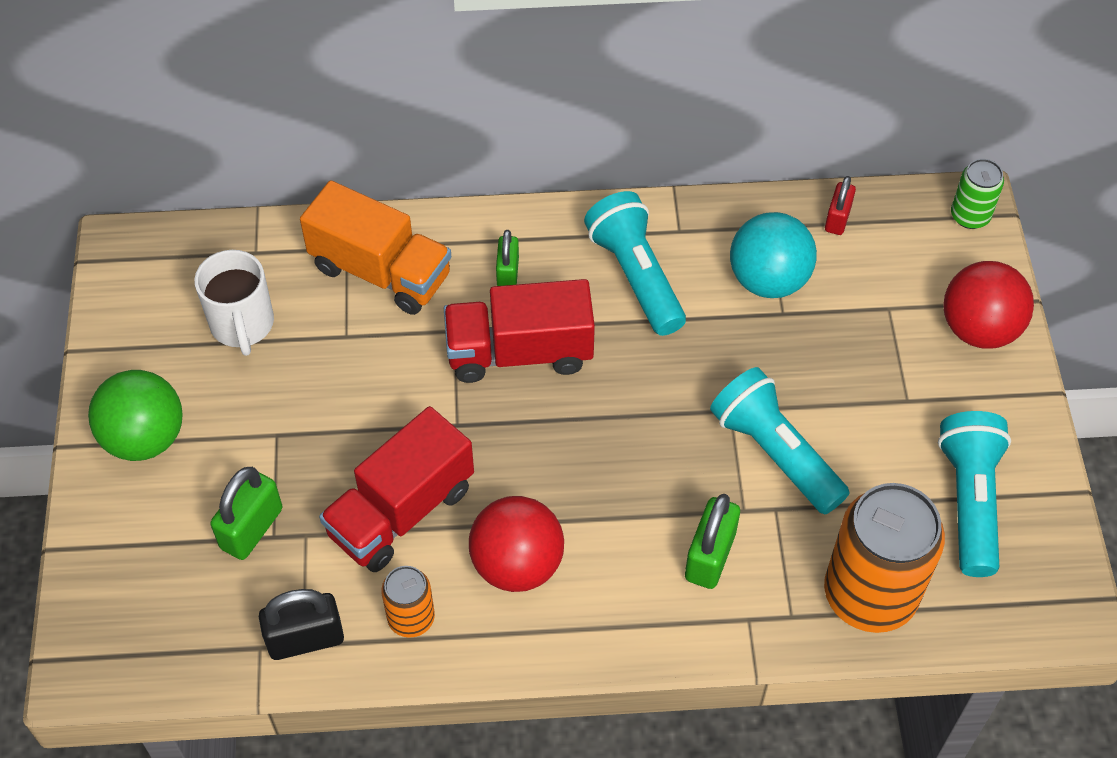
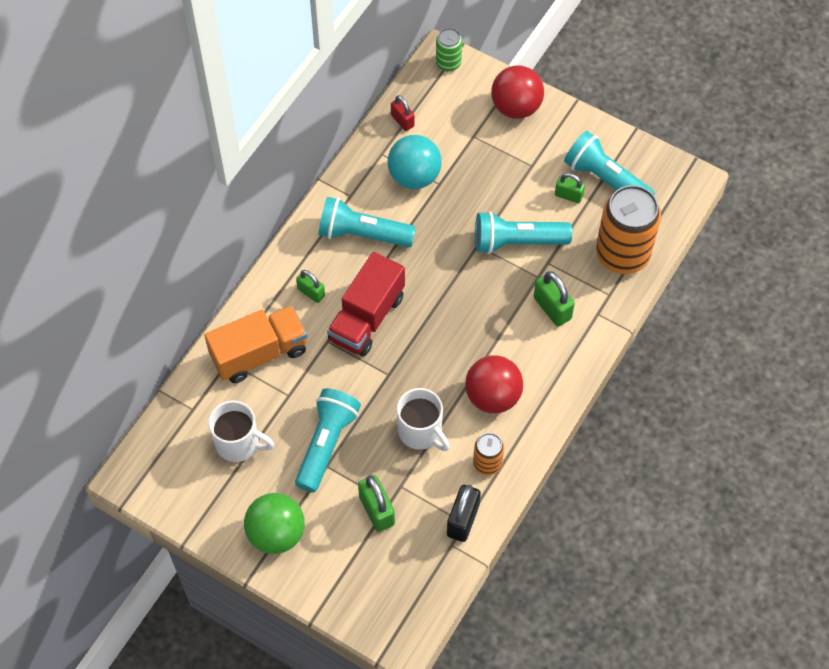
camera: 55 degrees left, 5 degrees up
(307, 416) = (327, 444): none -> turquoise flashlight
(401, 511) = (421, 432): red truck -> white mug
(902, 471) = (568, 195): none -> green padlock

